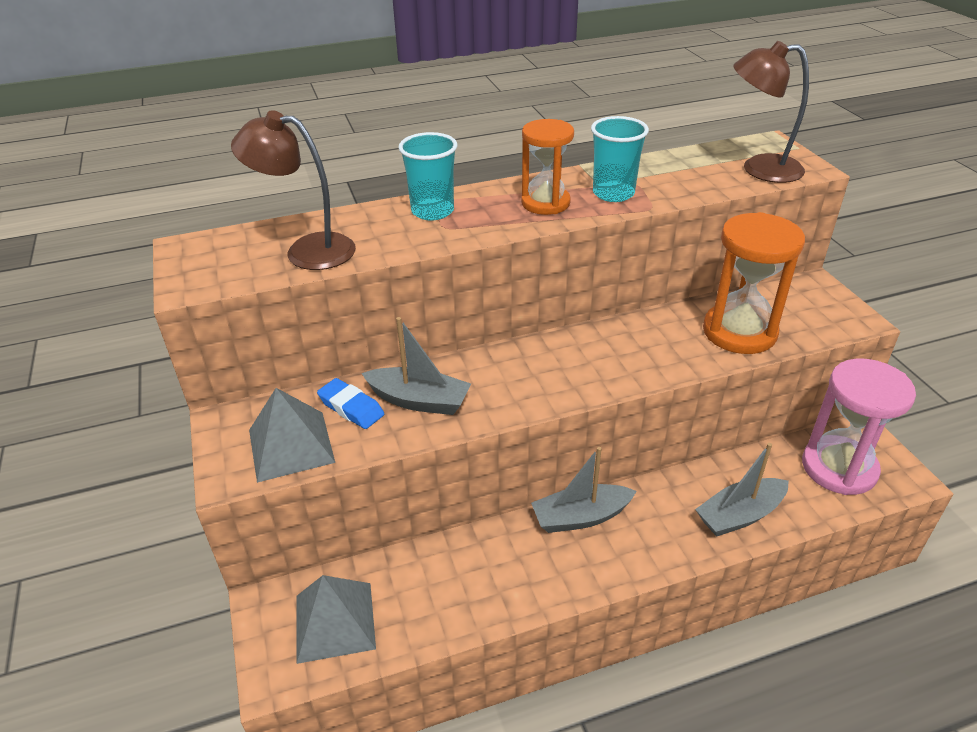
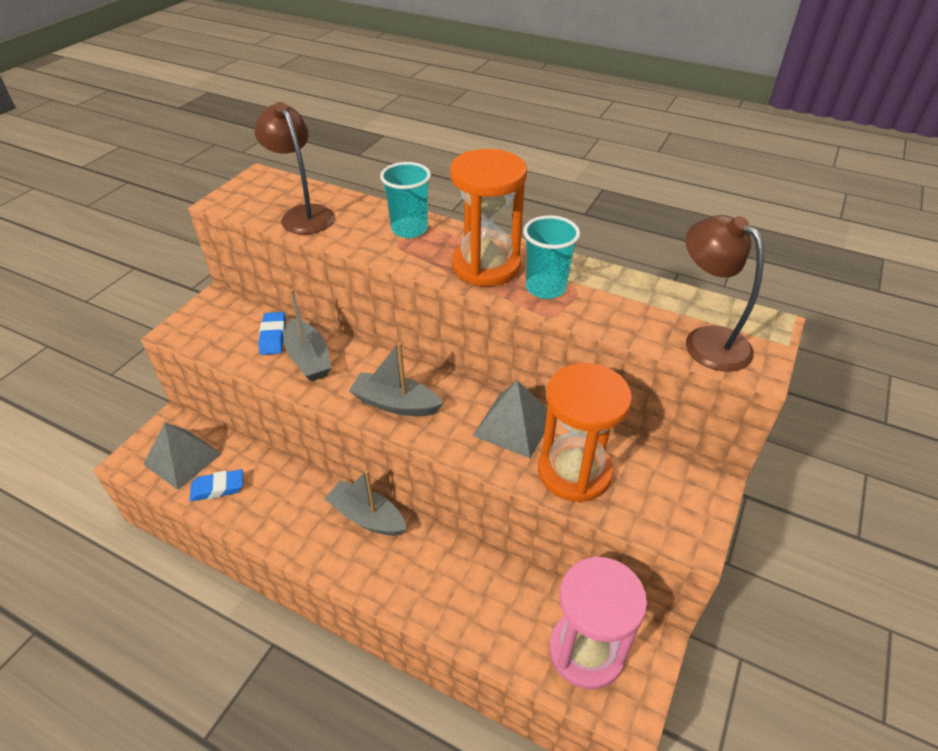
camera: 45 degrees right, 5 degrees up
(291, 445) = (218, 336): grey pyramid -> grey pyramid (513, 425)
(415, 611) = (218, 488): none -> blue eraser
(545, 203) = (486, 266): orange hourglass -> orange hourglass, size x1.51
(739, 515) = (460, 610): grey boat -> grey boat (395, 403)

